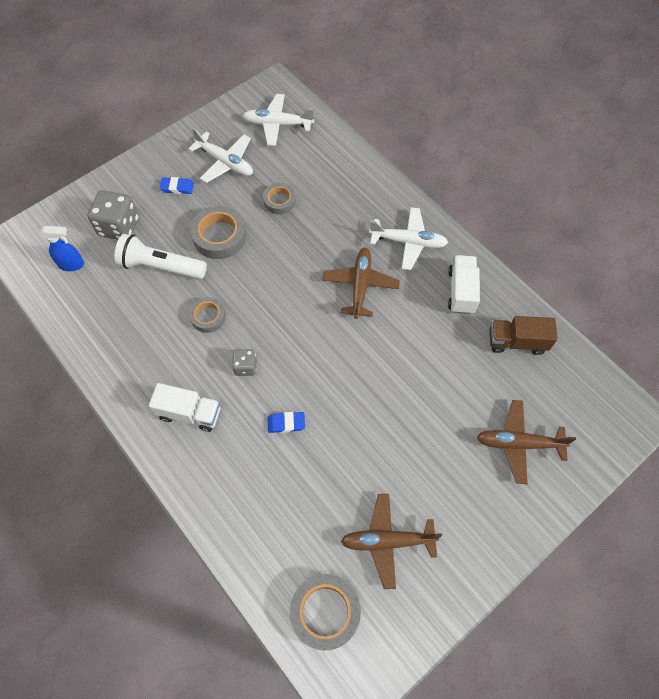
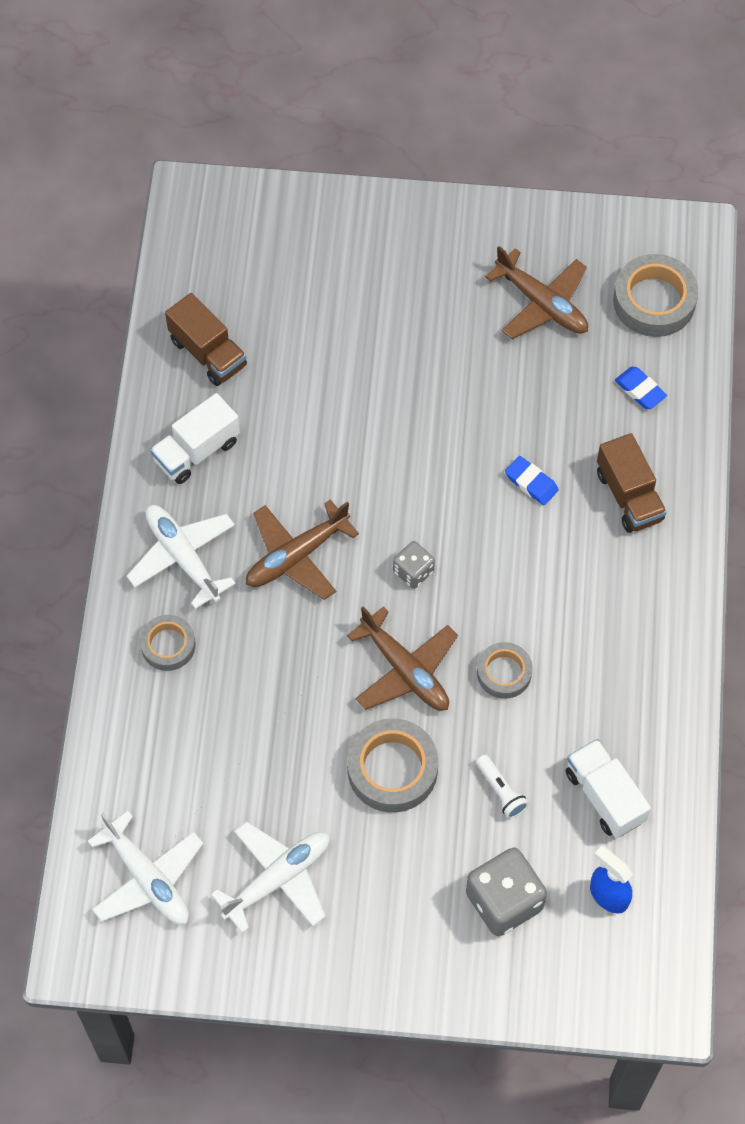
camera: 135 degrees left, 0 degrees up
(161, 266) = (501, 791): white flashlight -> white flashlight, size x0.48
(177, 187) = (377, 896): blue eraser -> blue eraser (640, 390)
(190, 413) = (621, 580): white truck -> white truck (605, 796)
(225, 162) = (278, 878): white plane -> white plane turned 60 degrees clockwise
(226, 464) = (629, 496): none -> brown truck
(245, 367) = (516, 577): grey dice -> grey dice (413, 571)
(279, 201) = (270, 752): grey tape -> grey tape (168, 645)
(518, 443) = (327, 271): brown plane -> brown plane (405, 670)

